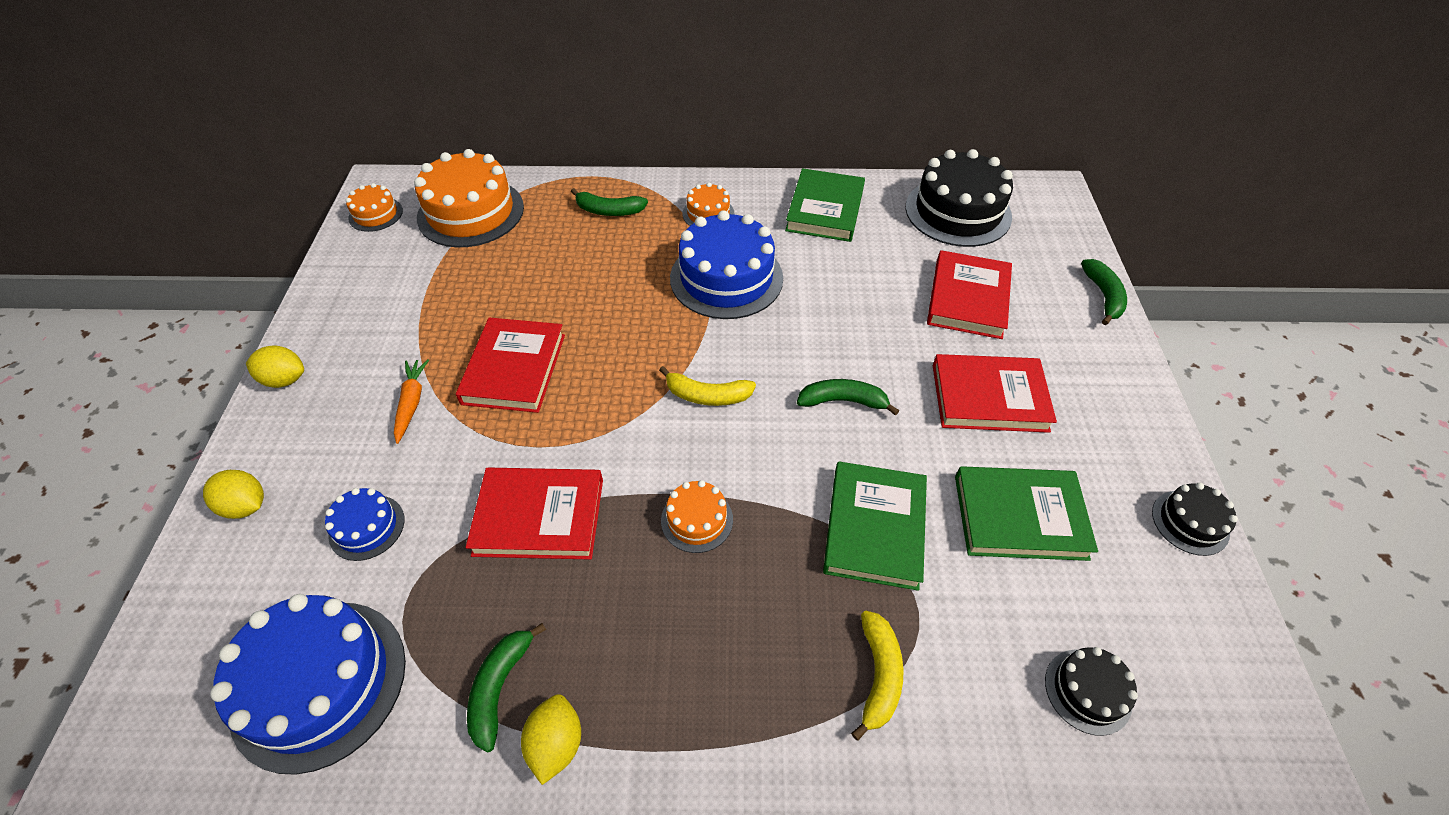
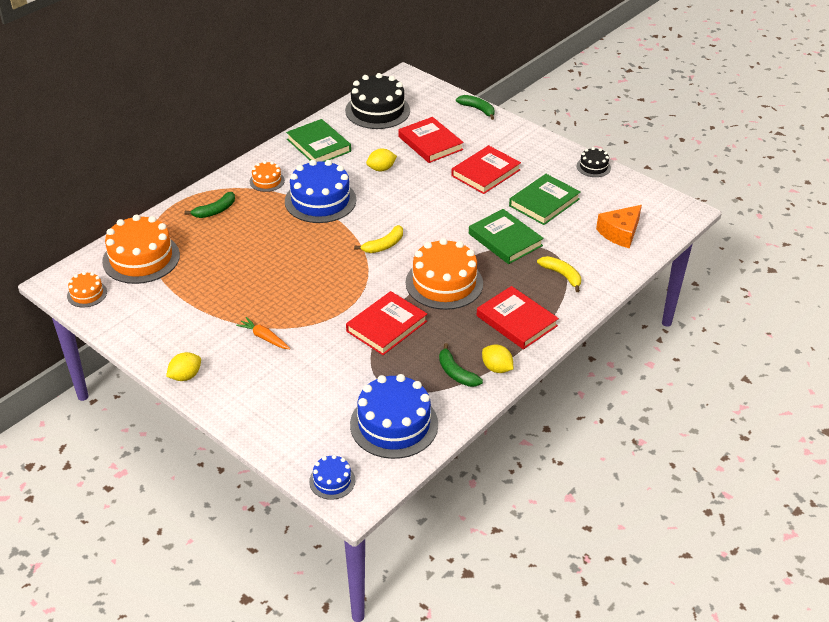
camera: 50 degrees left, 10 degrees down
(246, 506) = (261, 417): yellow lemon -> yellow lemon (381, 169)
(367, 527) = (326, 381): blue cake -> blue cake (332, 481)
(514, 369) = (287, 295): red book -> red book (516, 321)
(697, 520) = (444, 283): orange cake -> orange cake, size x2.01
(843, 401) = (437, 210): green banana -> none
(1088, 691) = (620, 233): black cake -> orange cheese

